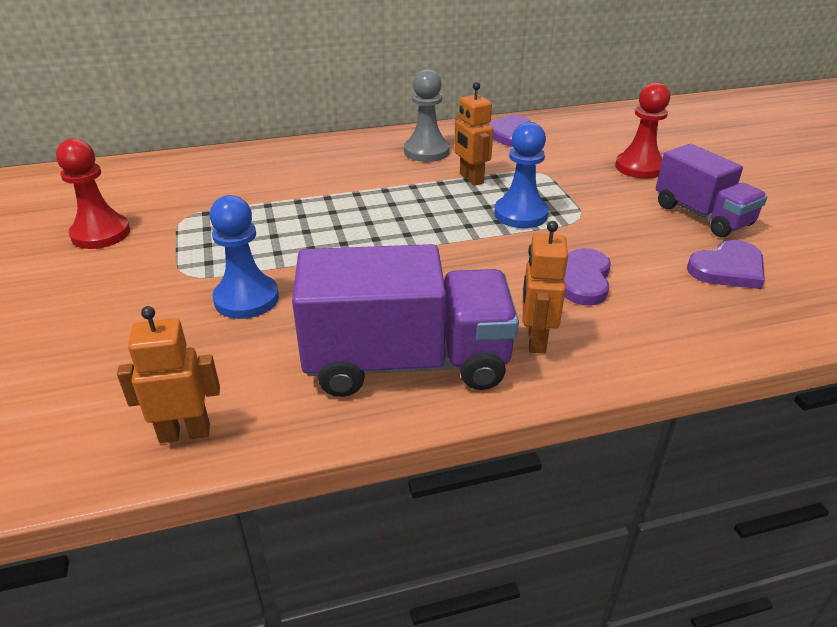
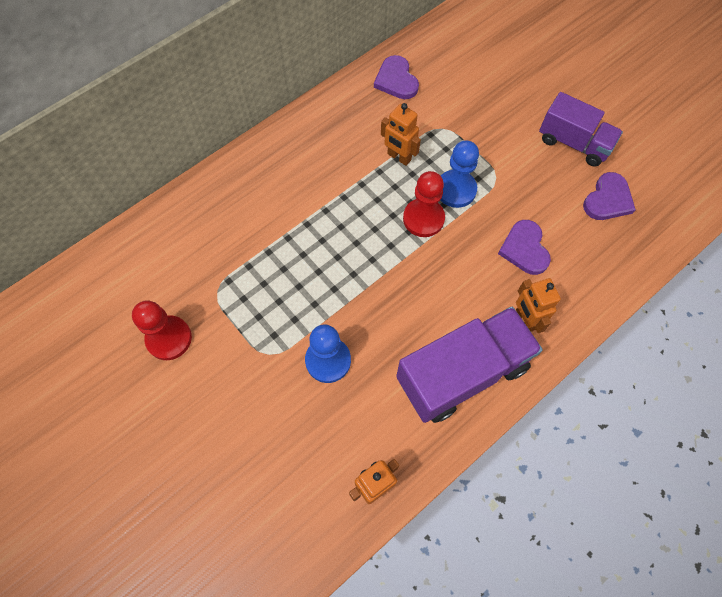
camera: 25 degrees left, 30 degrees up
(426, 151) = (345, 131): grey pawn -> none
(639, 167) = (511, 94): red pawn -> red pawn (423, 218)

